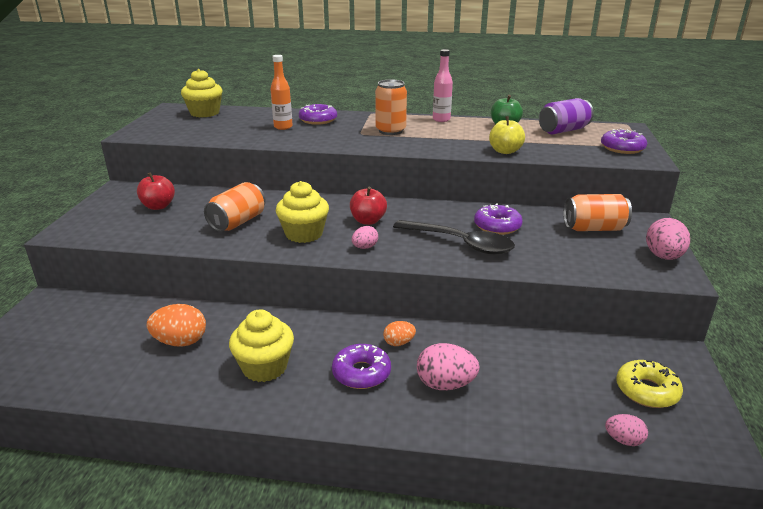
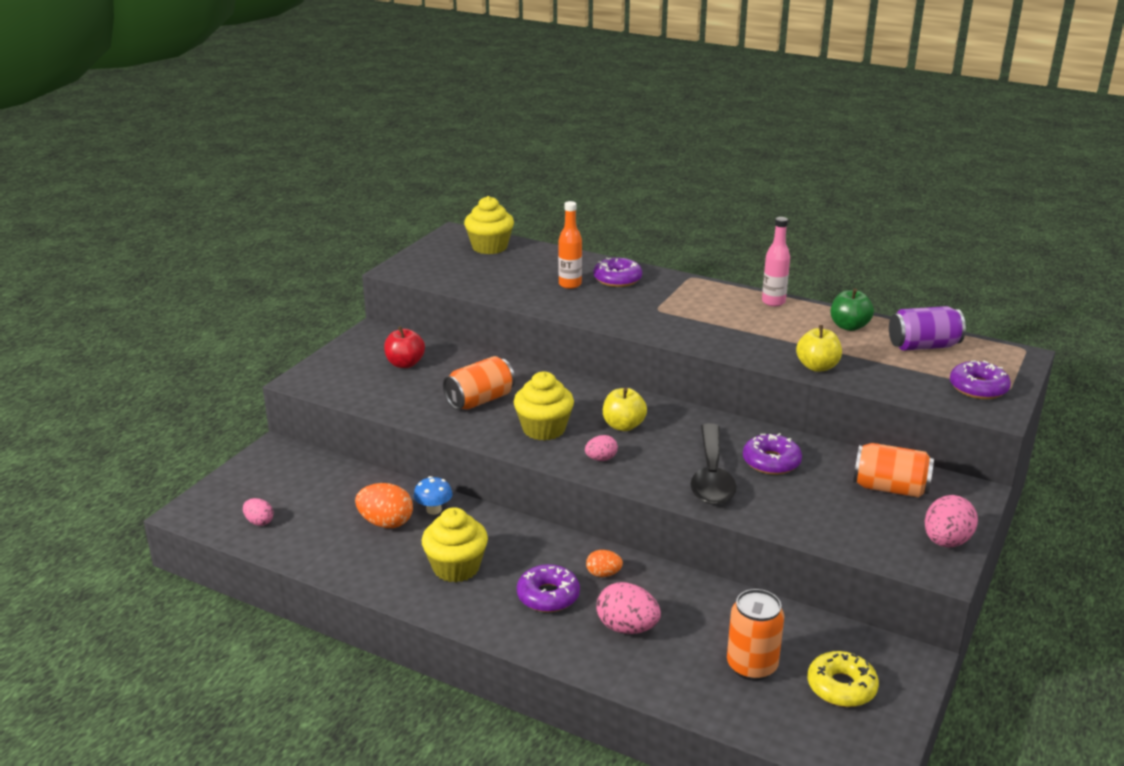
camera: 20 degrees right, 0 degrees up
(222, 321) = (434, 510): none -> blue mushroom
(368, 221) = (623, 426): red apple -> yellow apple
(390, 131) = (696, 311): orange can -> orange can (752, 666)
(460, 243) = (712, 475): black spoon -> black spoon turned 45 degrees clockwise
(623, 440) = (776, 725): pink egg -> pink egg (259, 522)

